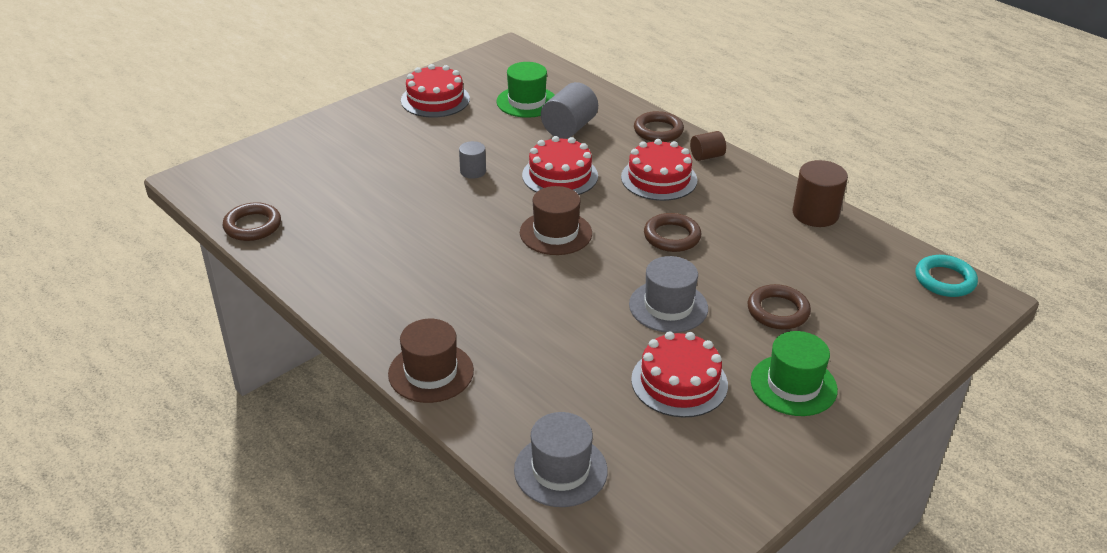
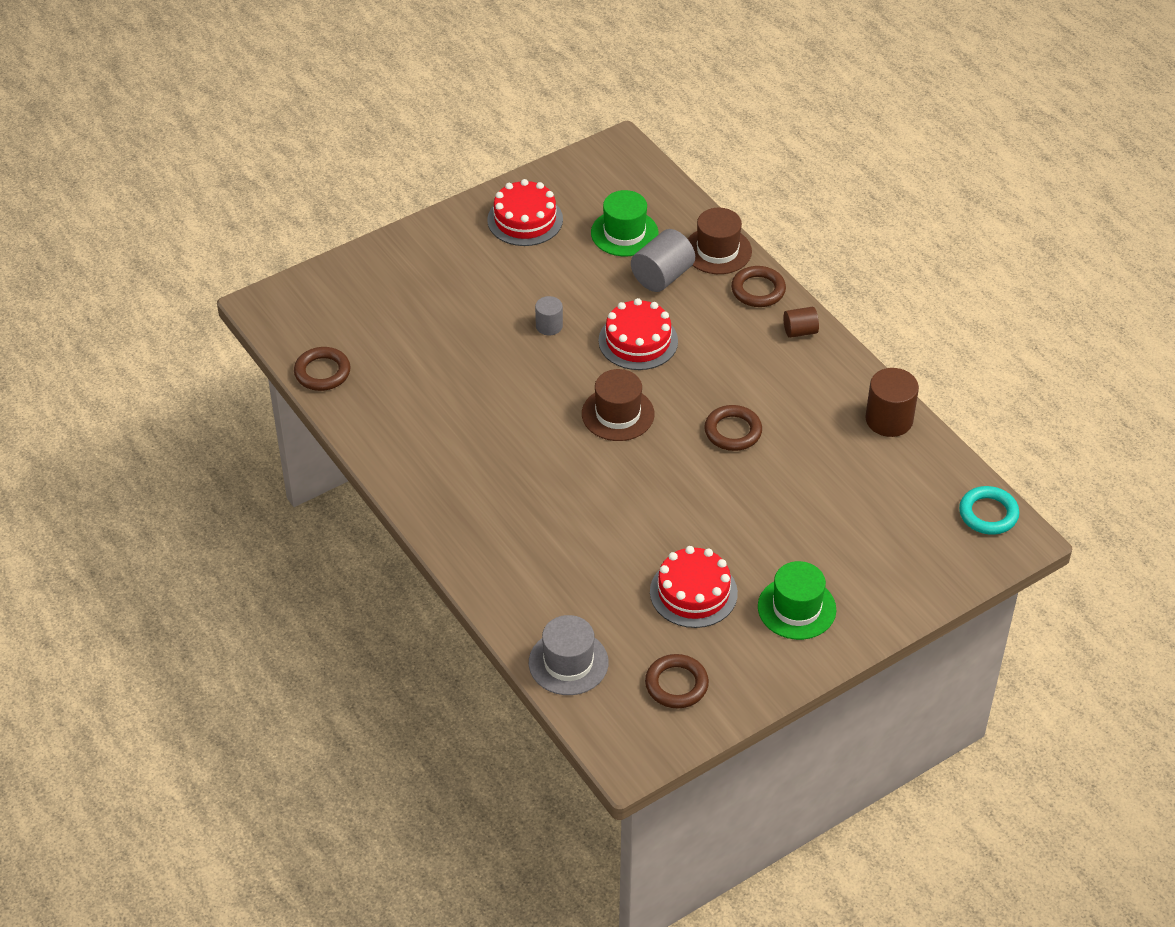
camera: 10 degrees right, 10 degrees up
(431, 372) = (472, 555): brown hat -> brown hat (717, 251)
(659, 178) = (740, 356): red cake -> none
(668, 306) = (706, 512): grey hat -> none
(778, 311) = (809, 529): brown ring -> brown ring (676, 684)

